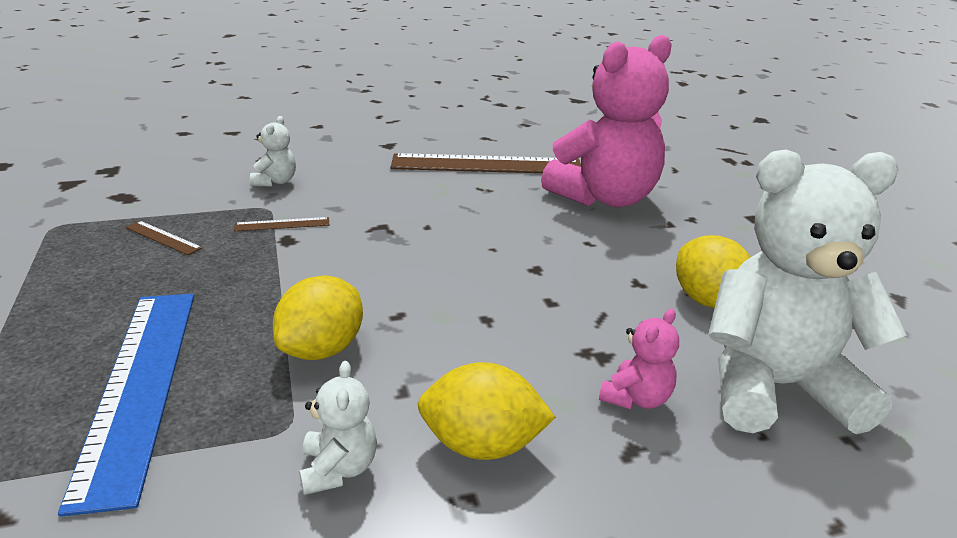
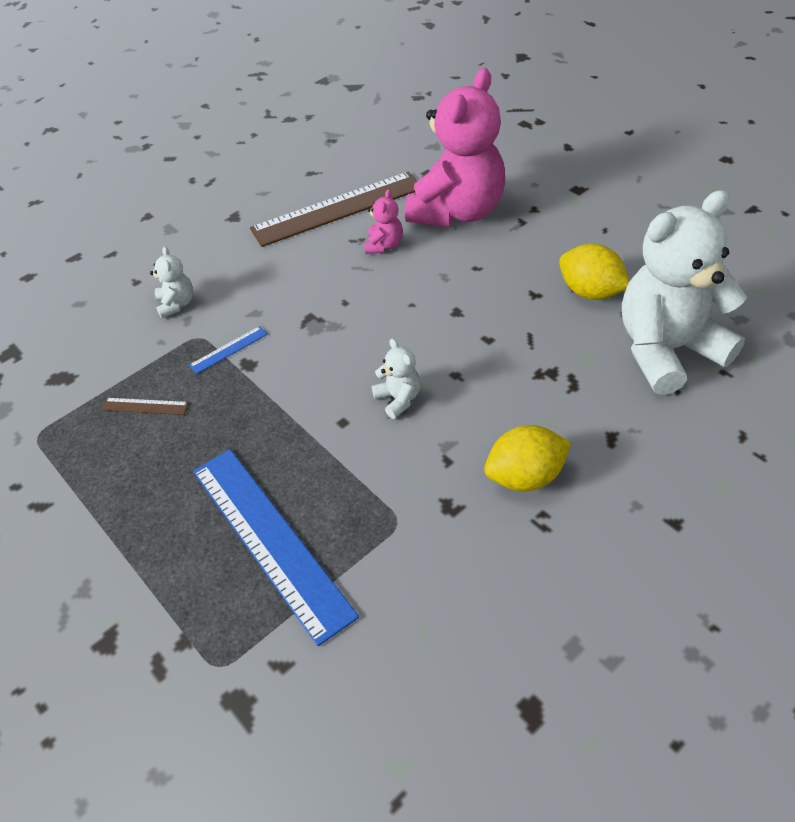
camera: 20 degrees left, 20 degrees up
(282, 224) = (228, 349): brown ruler -> blue ruler
(322, 350) = (366, 453): yellow lemon -> none
(338, 469) = (454, 534): white teddy bear -> white teddy bear (398, 399)
(636, 398) = (592, 397): pink teddy bear -> pink teddy bear (384, 245)

